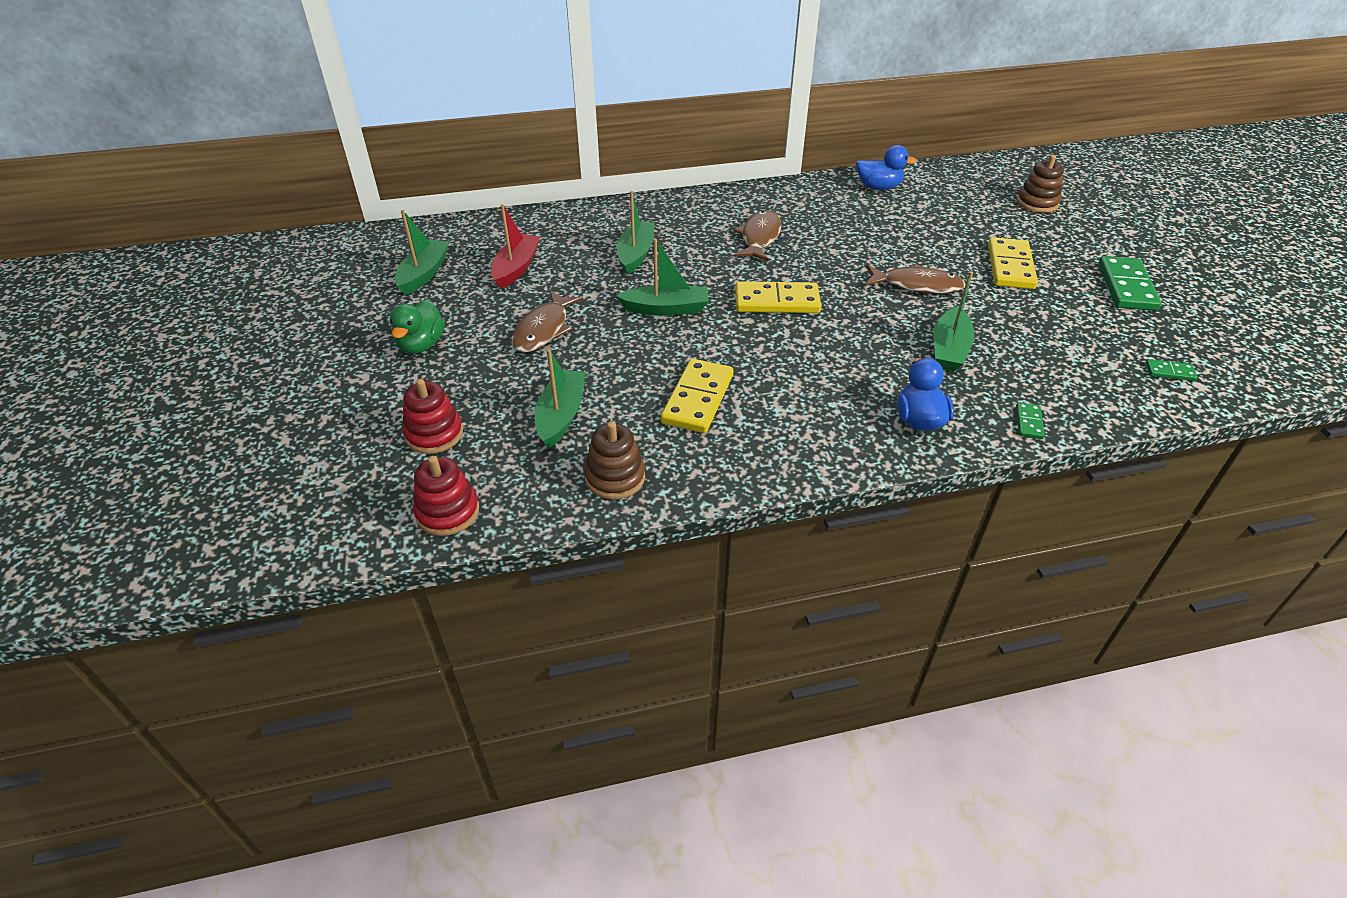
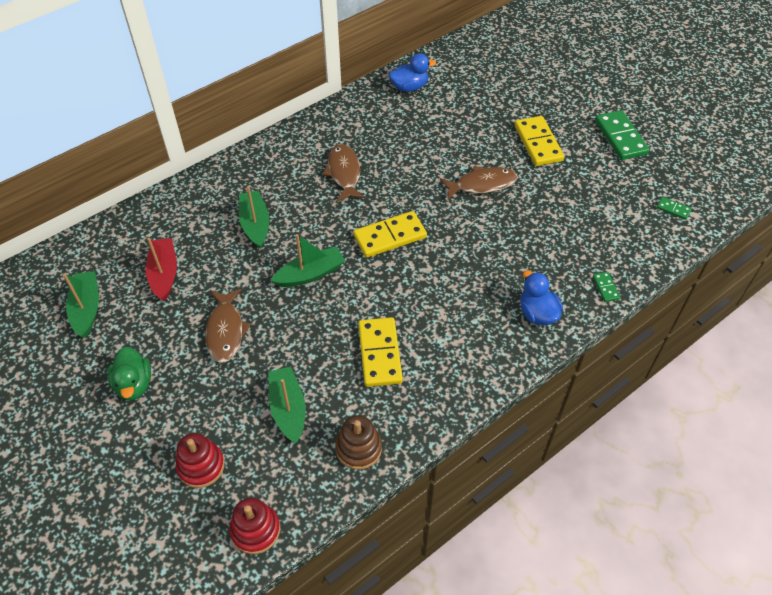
camera: 25 degrees left, 10 degrees up
(949, 349) = (530, 240): green boat -> none
(1037, 203) = (531, 69): brown stacking toy -> none
(1169, 372) = (673, 209): green domino -> green domino turned 45 degrees clockwise

